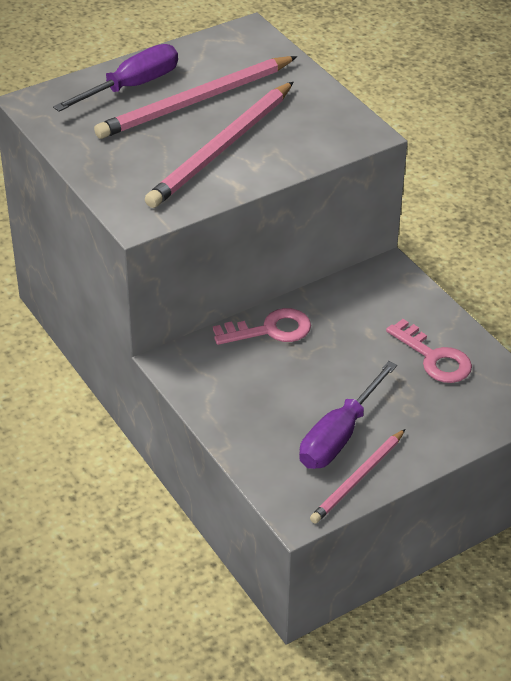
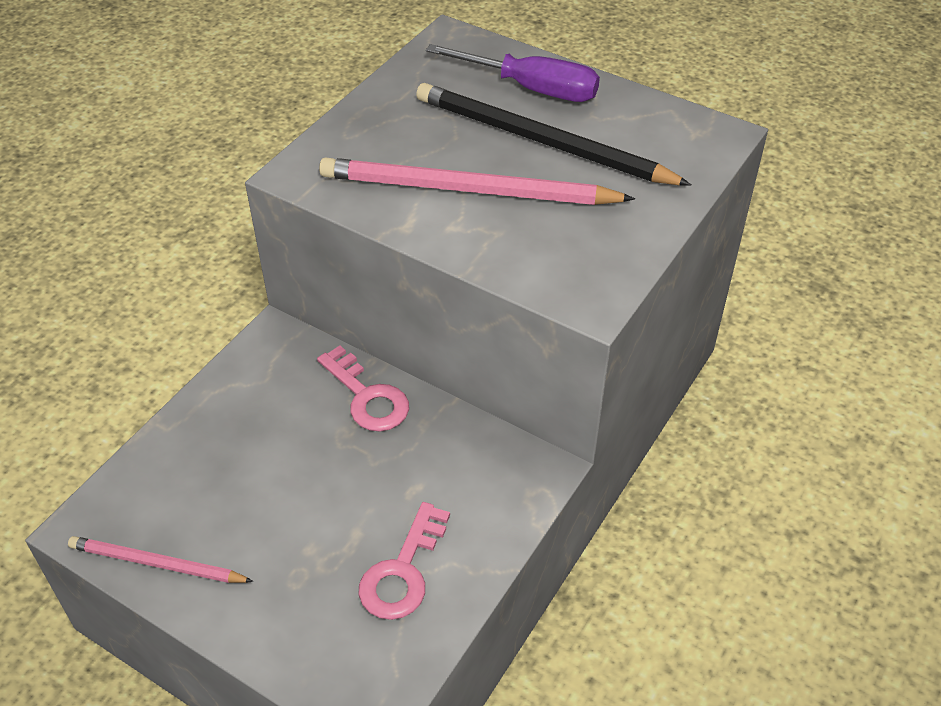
camera: 65 degrees right, 5 degrees up
(195, 101) = (541, 141): pink pencil -> black pencil
(339, 436) = (221, 521): purple screwdriver -> none

